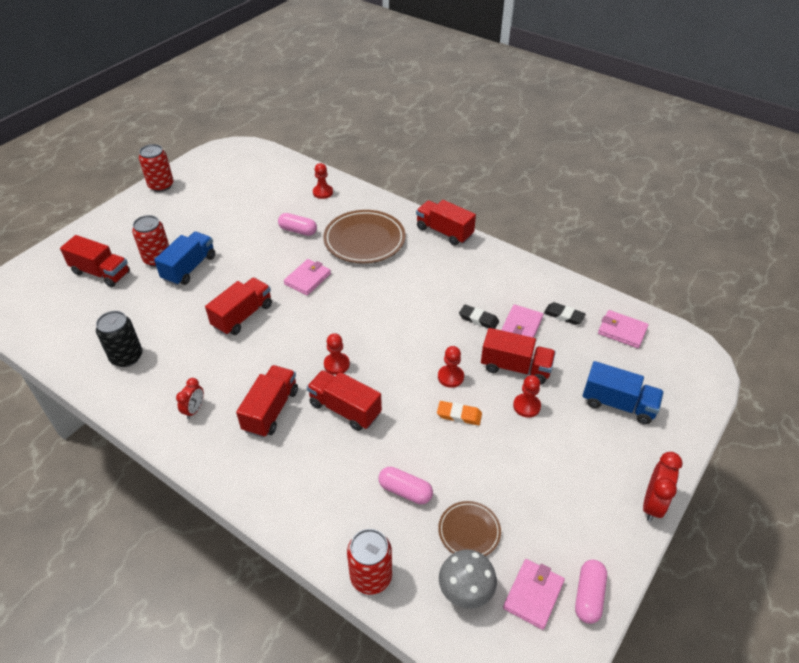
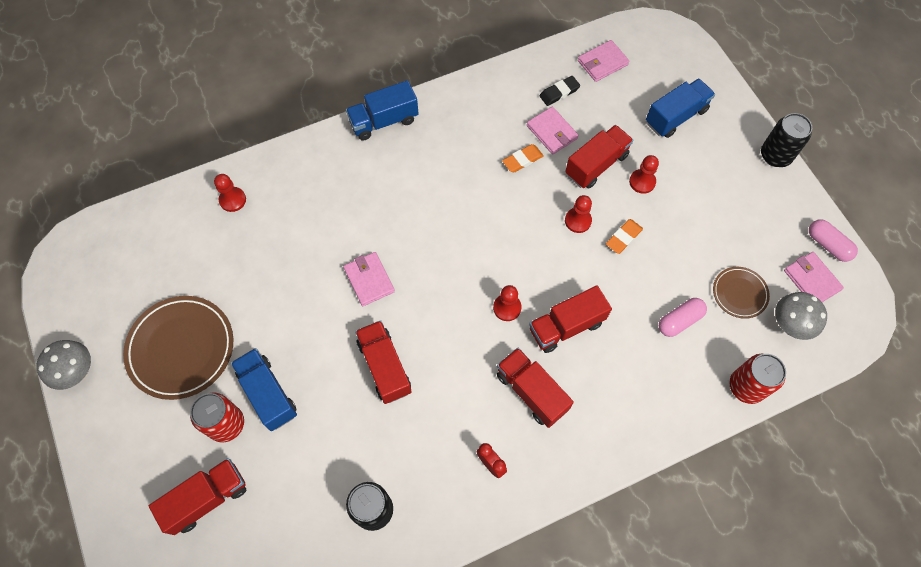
camera: 60 degrees left, 20 degrees up
(161, 185) = (77, 372): red can -> grey mushroom
(298, 230) = (282, 255): pink capsule -> none
(364, 240) = (345, 198): brown plate -> brown plate (181, 348)
(444, 232) = (384, 121): red truck -> blue truck
(478, 319) = (522, 160): black eraser -> orange eraser
(652, 504) = (775, 155): red clock -> black can

